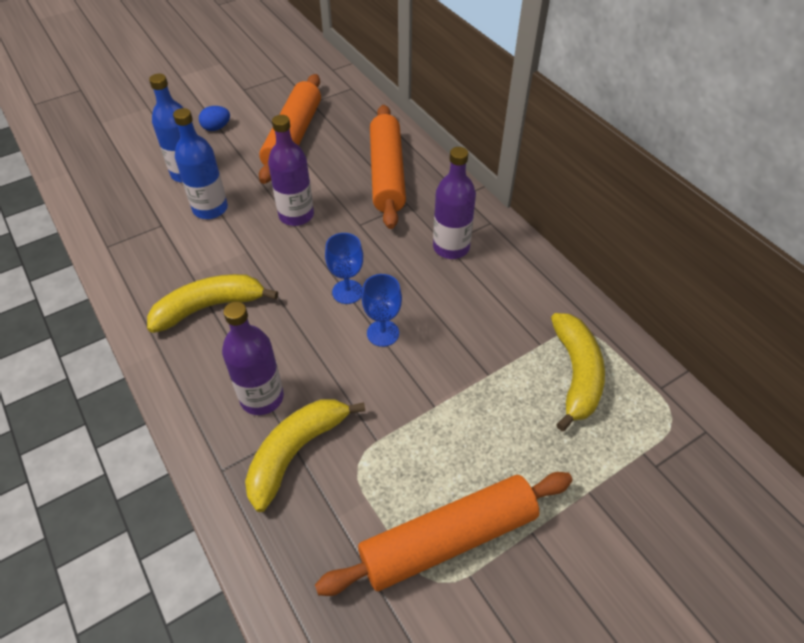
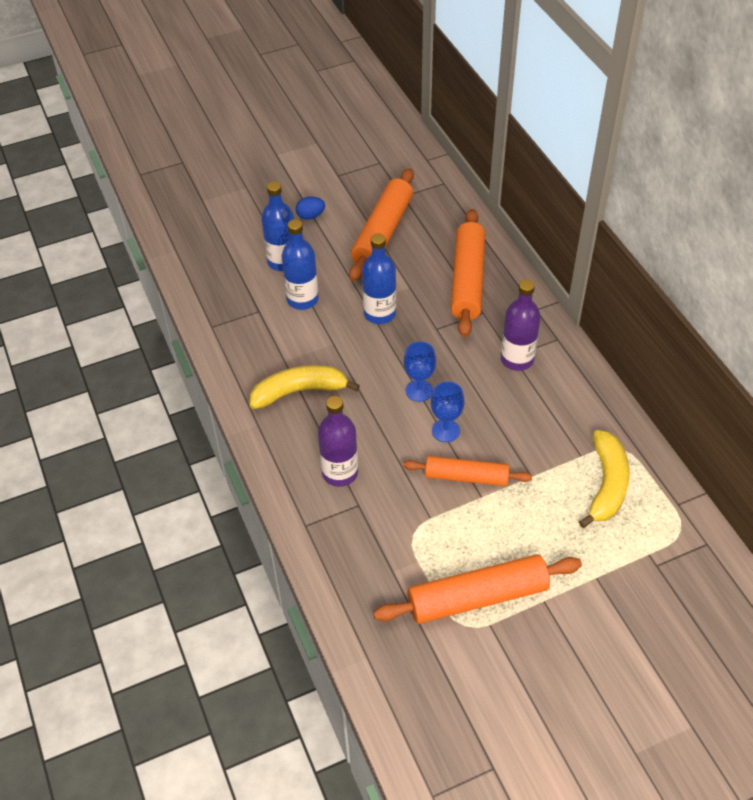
camera: 10 degrees right, 0 degrees up
(296, 215) = (379, 314): purple bottle -> blue bottle
(296, 452) = (365, 519): yellow banana -> none
(413, 384) = (466, 477): none -> orange rolling pin

